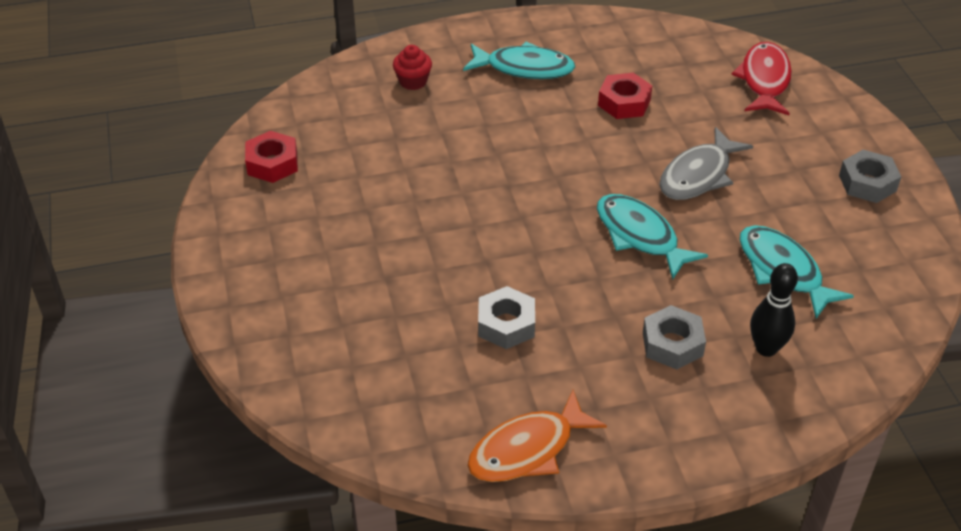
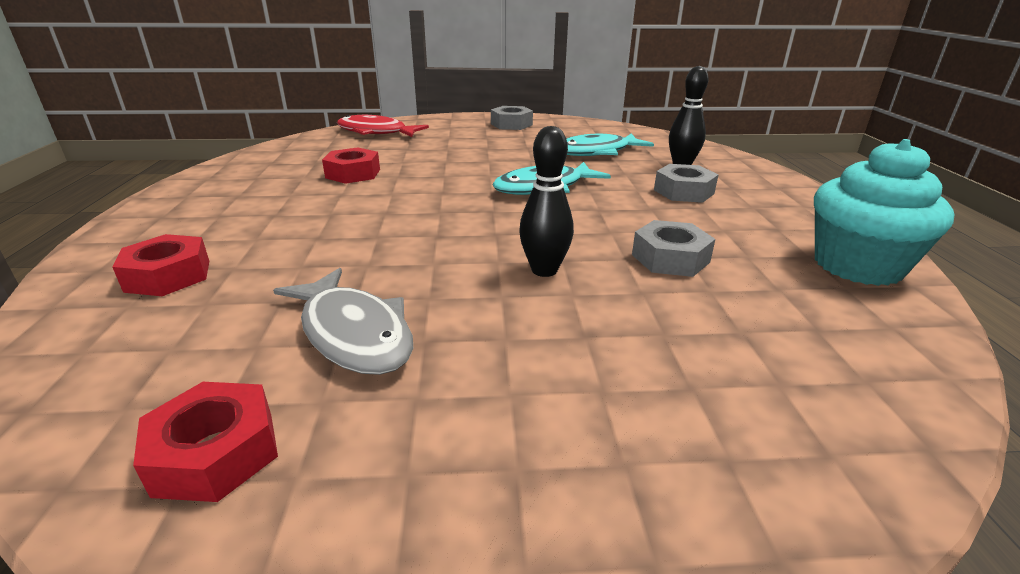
camera: 80 degrees left, 15 degrees down
(413, 81) = (168, 276): red cupcake -> red nut
(466, 251) = (544, 270): none -> black bowling pin
(524, 68) = (241, 207): turquoise fish -> none
(527, 449) = (857, 265): orange fish -> turquoise cupcake
(698, 175) = (475, 161): grey fish -> grey fish (354, 333)

